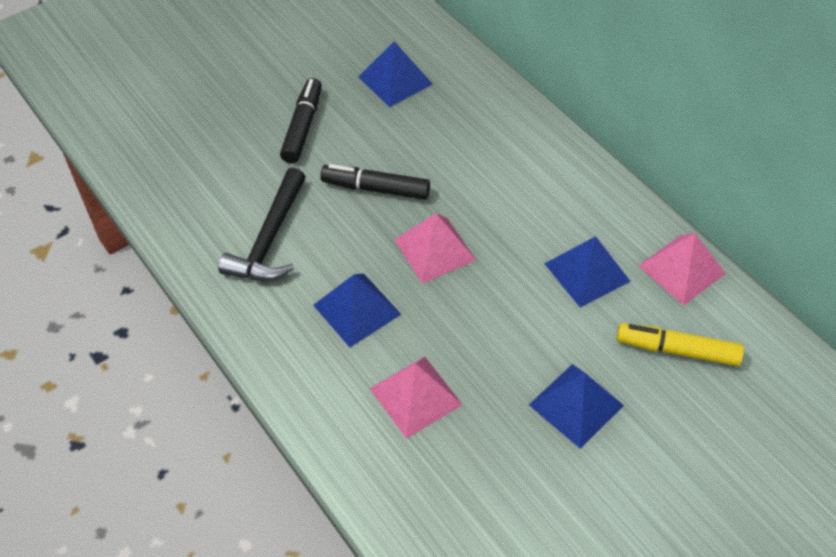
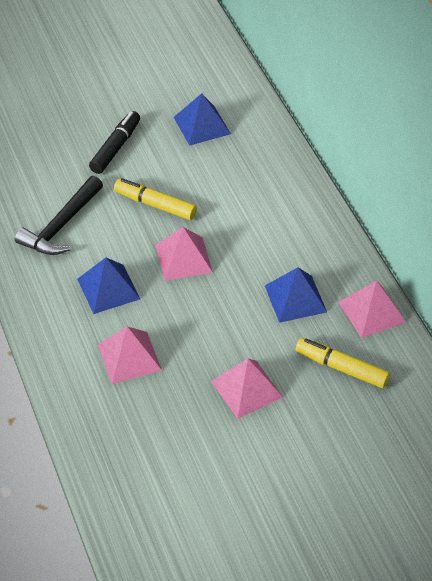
camera: 15 degrees right, 5 degrees down
(376, 188) = (155, 205): black marker -> yellow marker
(576, 405) = (247, 389): blue pyramid -> pink pyramid

